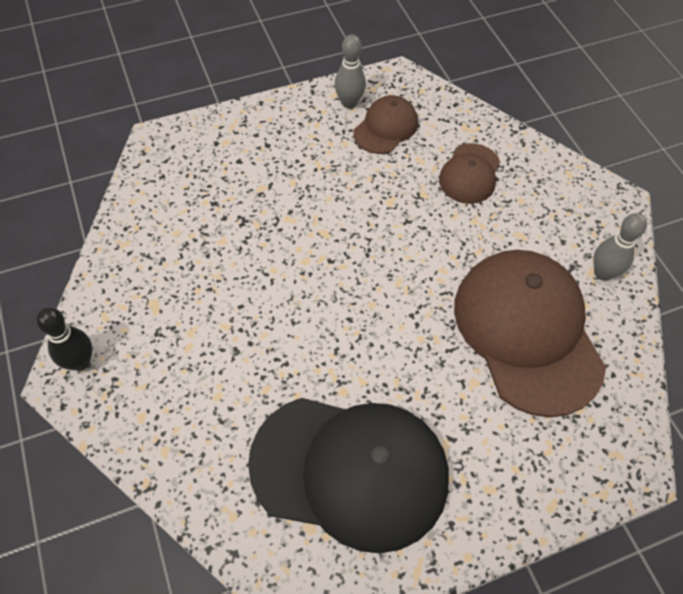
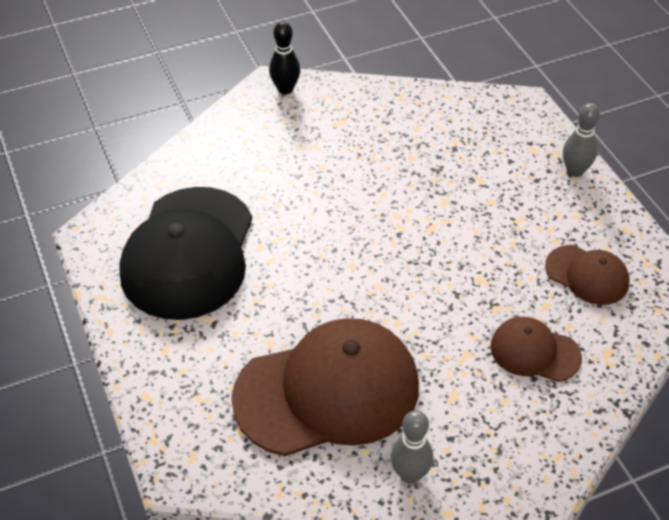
camera: 90 degrees right, 10 degrees down
(349, 103) = (616, 242): grey bowling pin -> grey bowling pin (575, 171)

